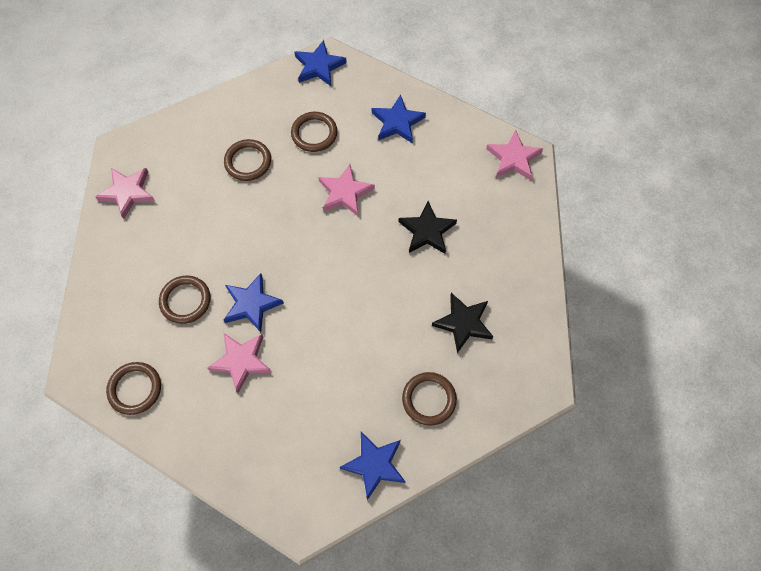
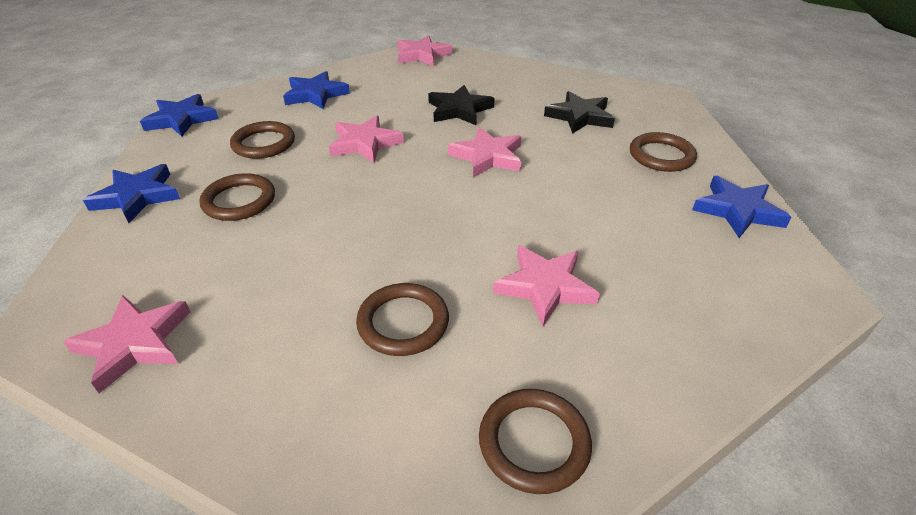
camera: 65 degrees left, 25 degrees down
(251, 304) = (459, 253): blue star -> blue star (137, 197)
(367, 278) = (487, 156): none -> pink star

